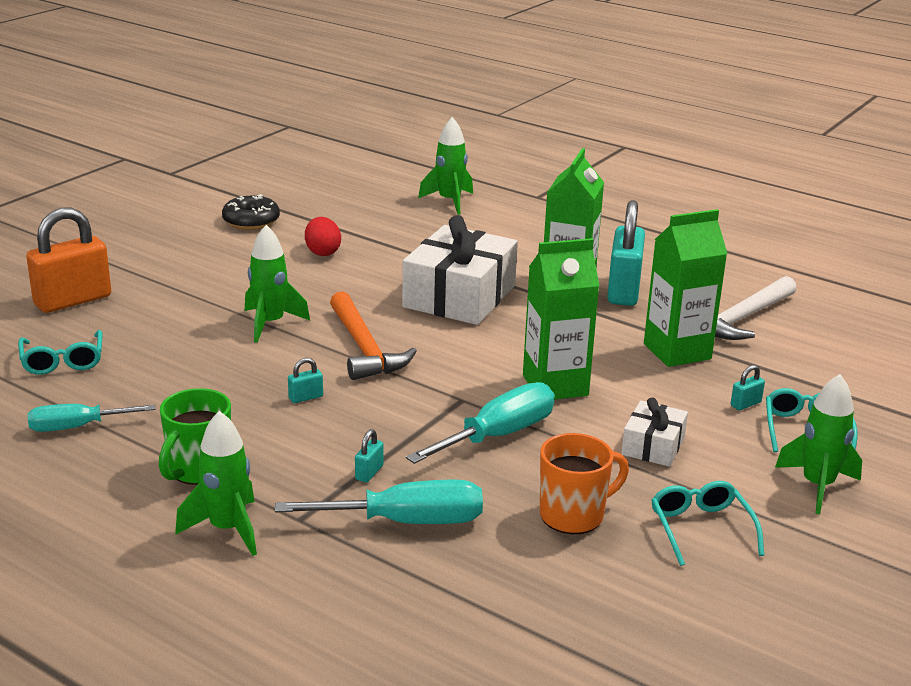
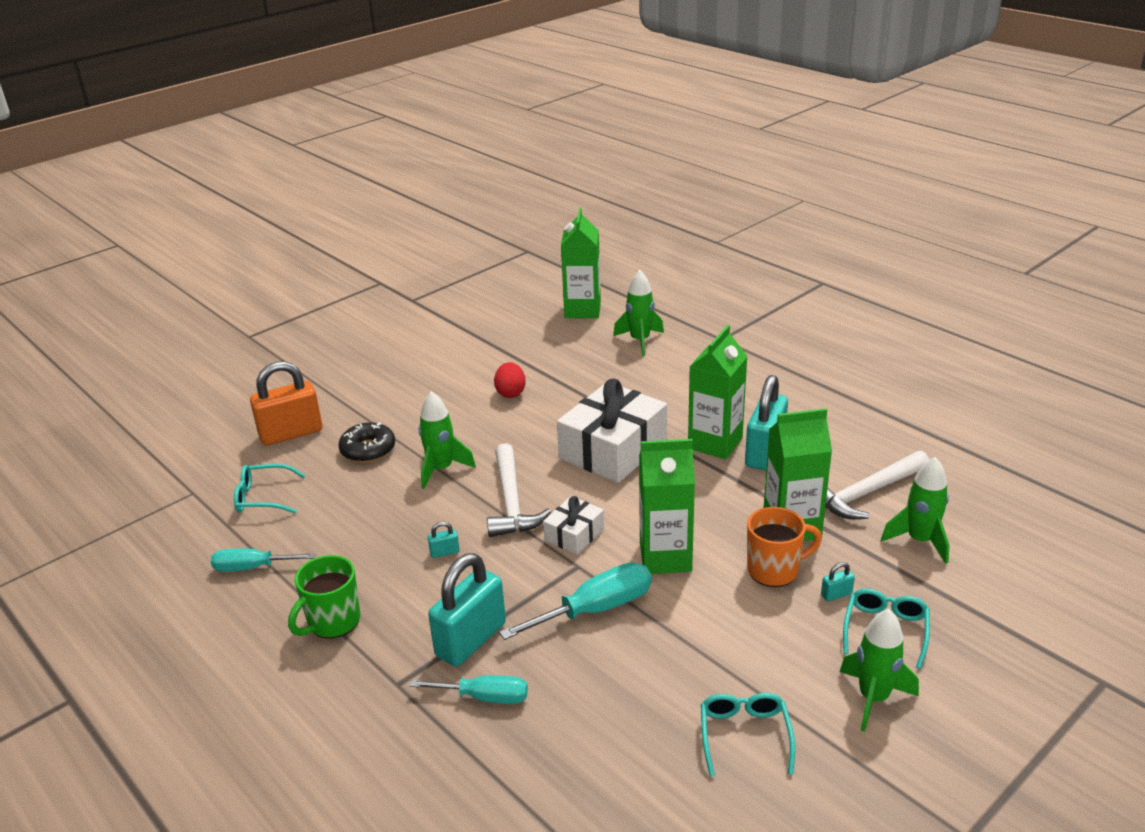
camera: 15 degrees right, 5 degrees up
(63, 361) = (263, 497): turquoise glasses -> turquoise glasses turned 90 degrees clockwise
(227, 529) = (335, 688): green rocket -> green rocket (920, 541)
(251, 221) = (461, 355): black donut -> black donut (368, 450)
(365, 348) = (512, 502): orange hammer -> white hammer
(369, 472) = (471, 640): turquoise padlock -> turquoise padlock, size x2.48
(374, 176) = (582, 310): none -> green carton
(406, 522) = (484, 697): turquoise screwdriver -> turquoise screwdriver, size x0.66
(573, 515) = (633, 707): orange mug -> orange mug (774, 570)
(653, 446) = (732, 635): white gift -> white gift (574, 534)

